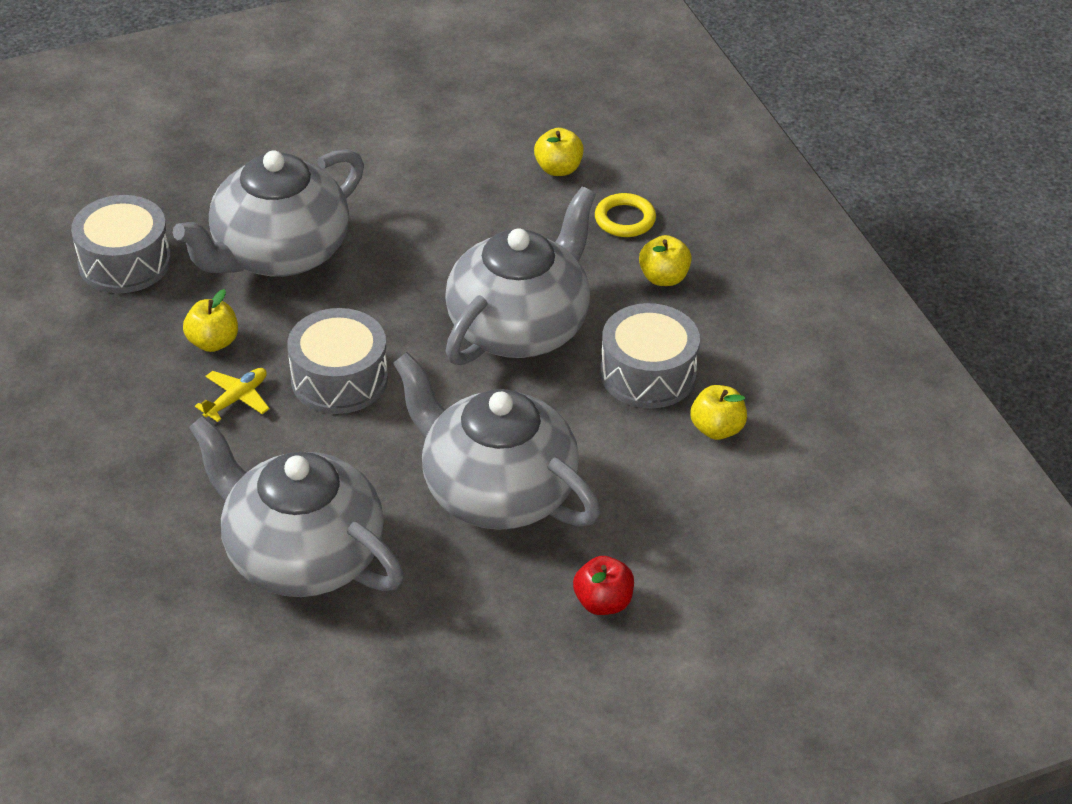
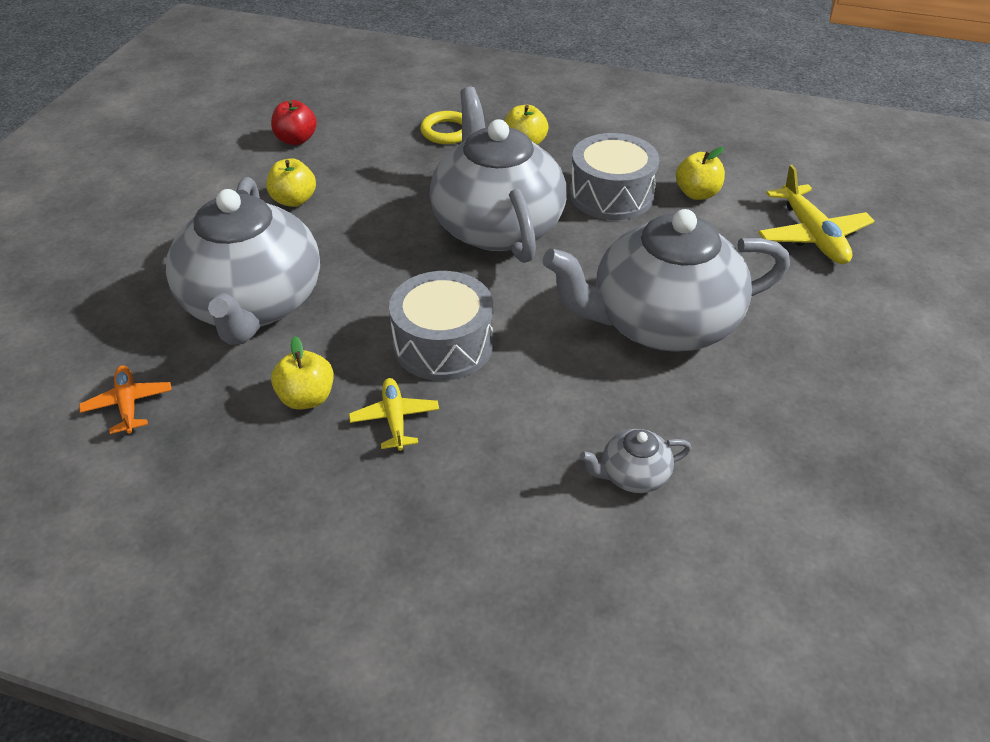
camera: 50 degrees left, 0 degrees up
(124, 262) = (128, 404): grey drum -> orange plane
(301, 555) = (633, 475): grey teapot -> grey teapot, size x0.40
(558, 169) = (358, 132): yellow apple -> yellow apple (294, 200)
(603, 602) = (830, 328): red apple -> red apple (296, 140)
(737, 537) = (812, 235): none -> yellow plane

